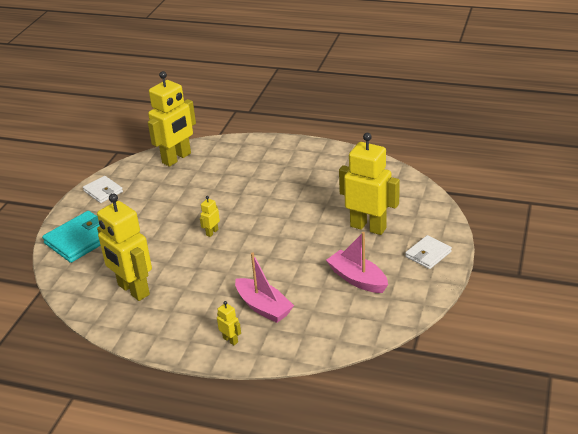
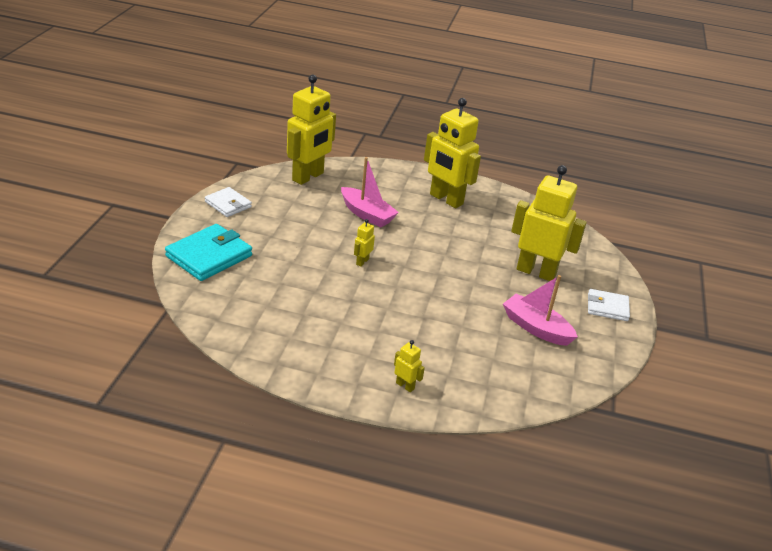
camera: 10 degrees left, 0 degrees up
(133, 290) = (280, 319): yellow robot -> yellow robot (446, 199)
(263, 307) = (436, 351): pink boat -> pink boat (367, 214)
(428, 254) = (607, 307): white wallet -> white wallet turned 60 degrees clockwise

